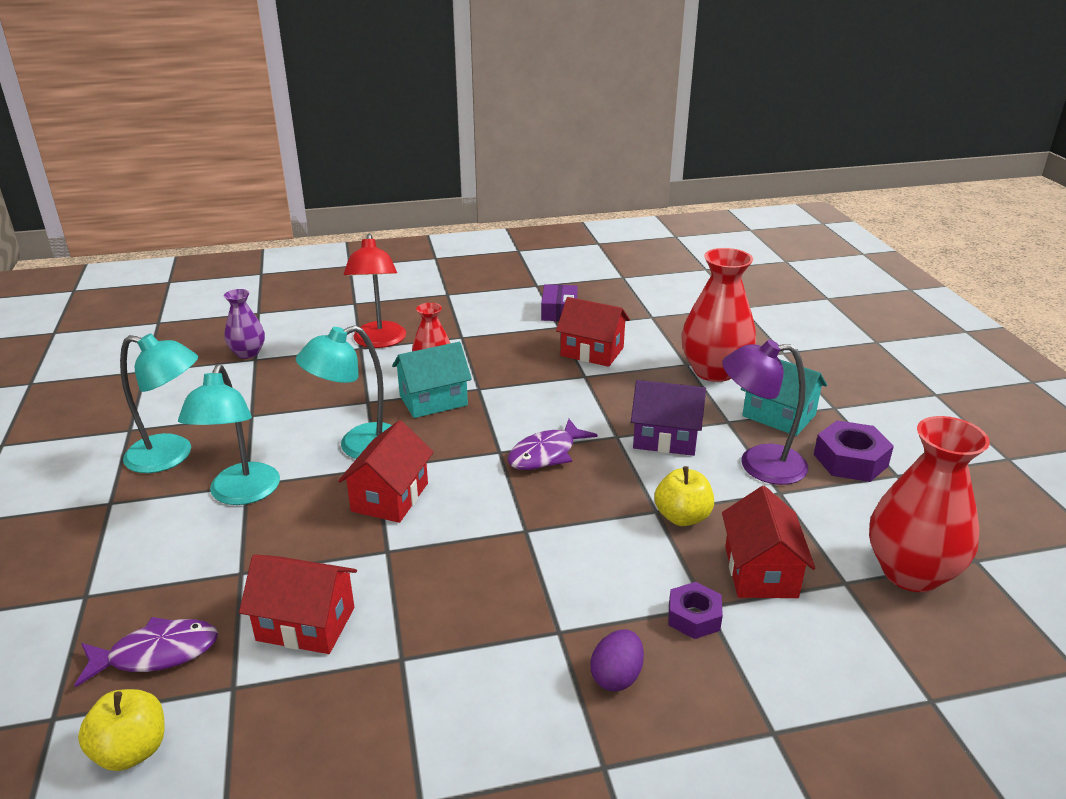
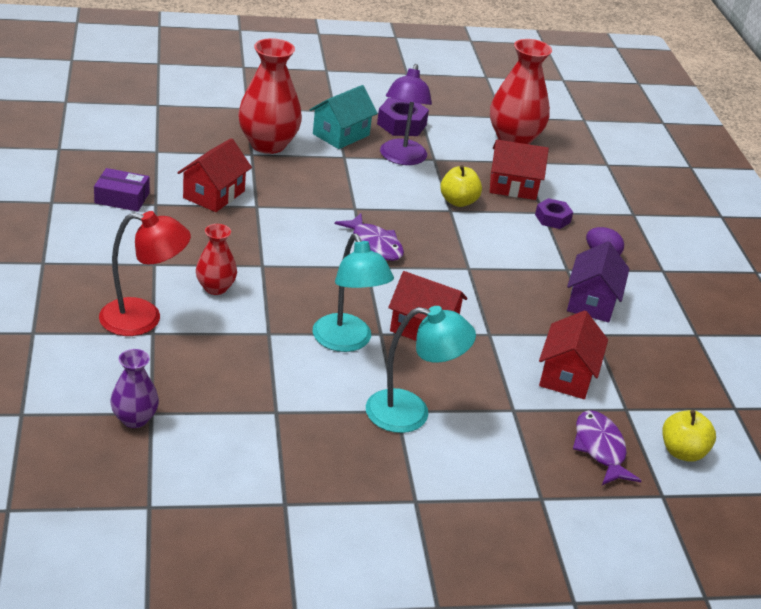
camera: 90 degrees left, 5 degrees up
(171, 456) = (342, 465): turquoise lamp -> none
(433, 400) = (277, 293): turquoise house -> none
(665, 438) = (362, 187): purple house -> purple house (591, 302)

